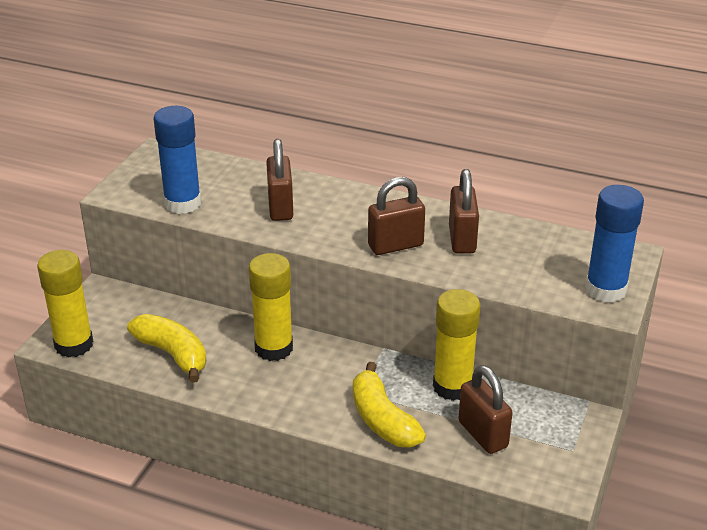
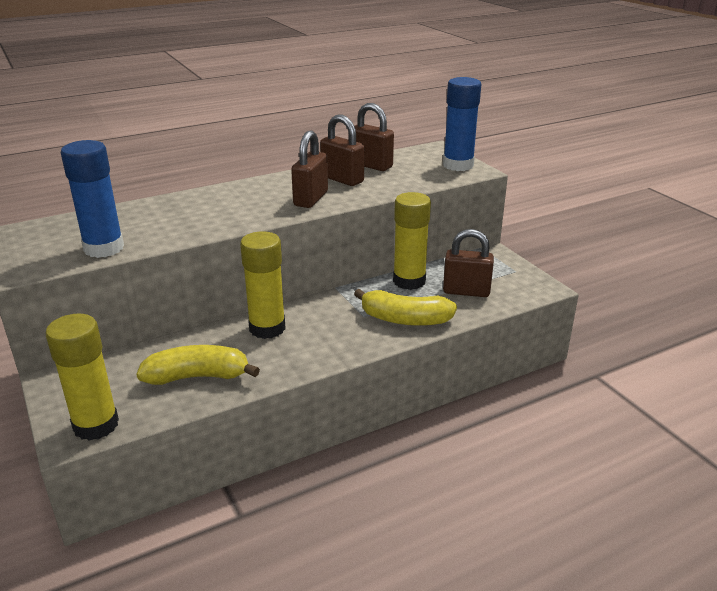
camera: 50 degrees left, 5 degrees down
(280, 207) = (191, 216): brown padlock -> brown padlock (371, 165)

